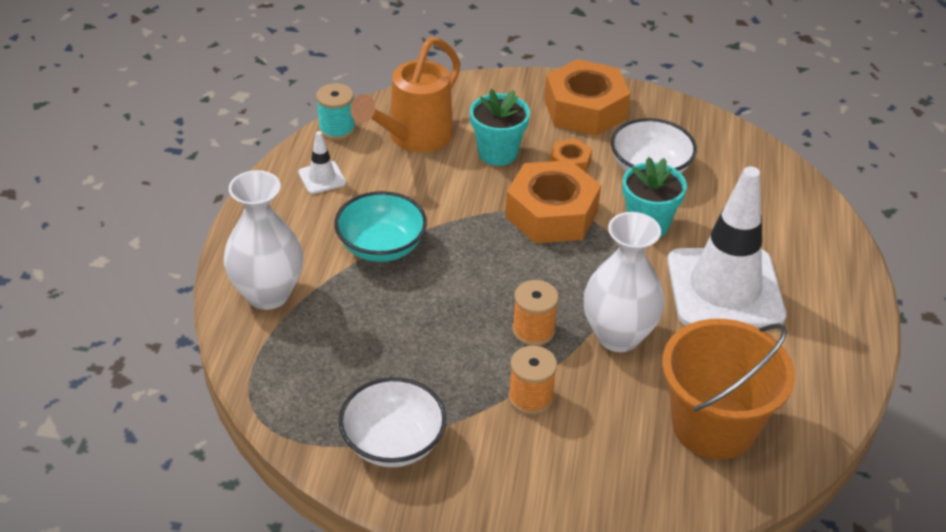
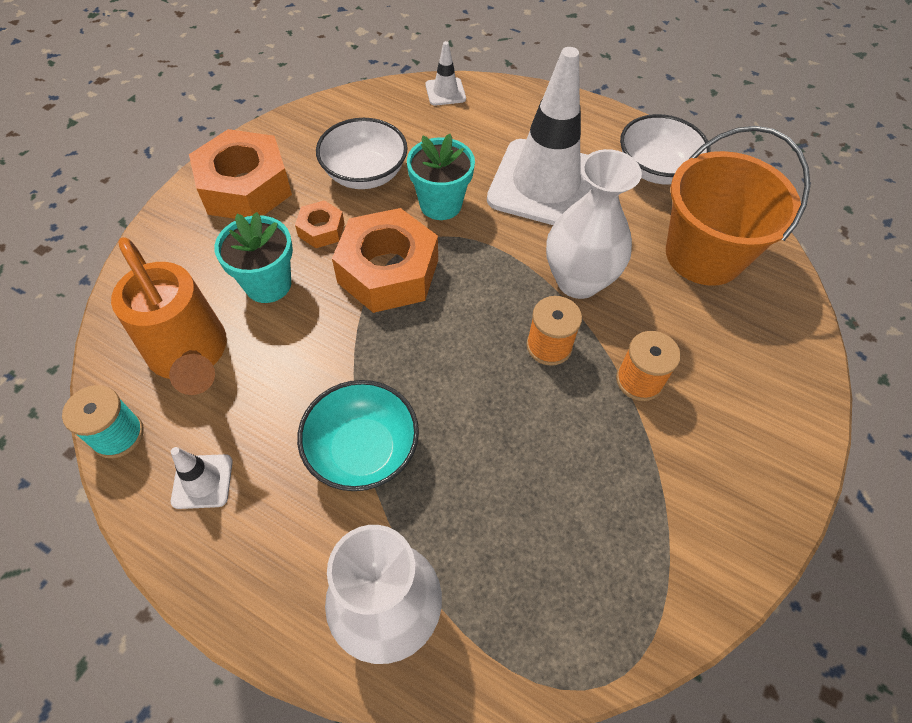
camera: 70 degrees left, 15 degrees up
(393, 443) = (674, 533): white bowl -> white bowl (655, 169)
(798, 190) = (445, 92): none -> white traffic cone

